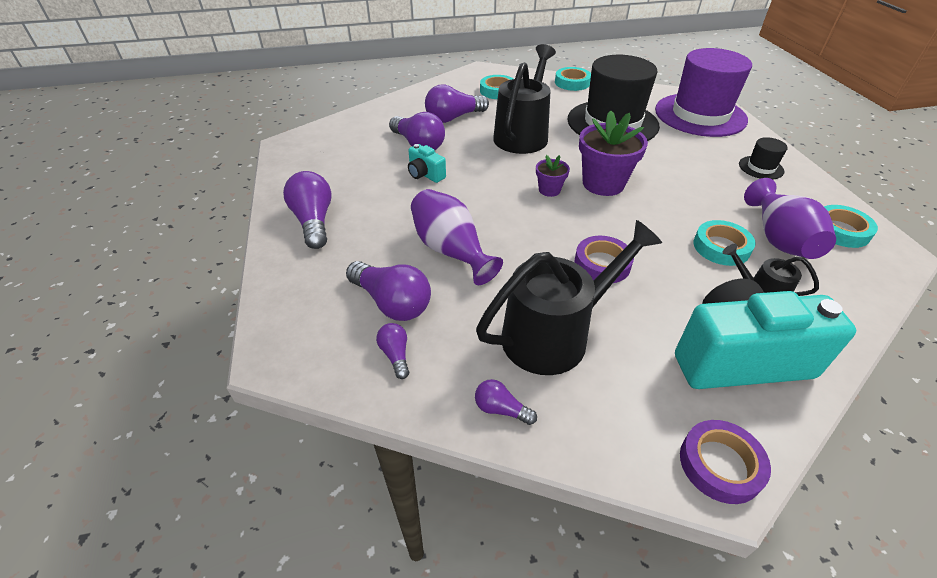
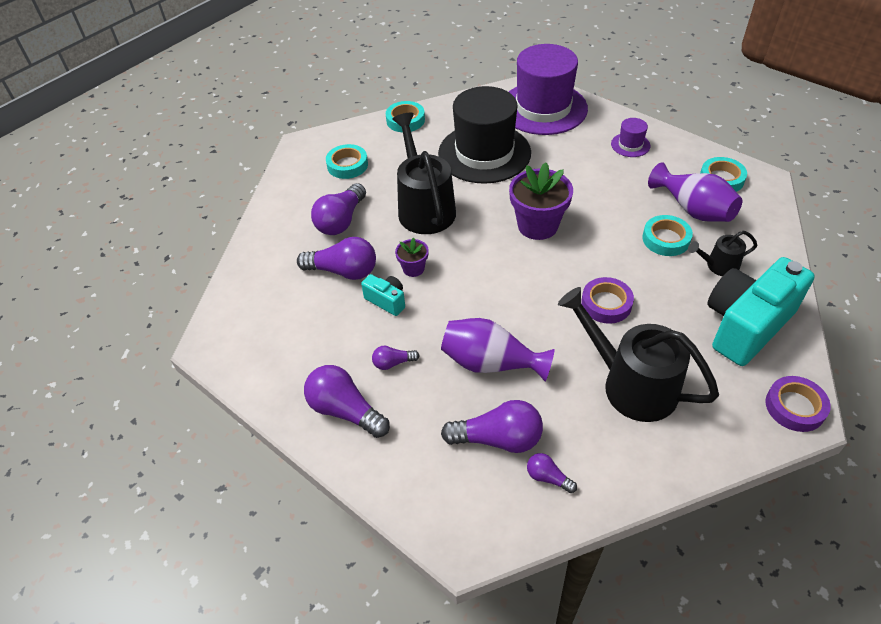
camera: 35 degrees left, 5 degrees up
(425, 174) = (387, 301): turquoise camera -> turquoise camera turned 150 degrees counterclockwise
(501, 409) = (654, 464): purple light bulb -> purple light bulb (393, 363)
(549, 190) = (504, 256): purple flower pot -> purple flower pot (413, 268)
(554, 335) = (631, 385): black watering can -> black watering can turned 75 degrees counterclockwise
(761, 168) = (630, 145): black hat -> purple hat

